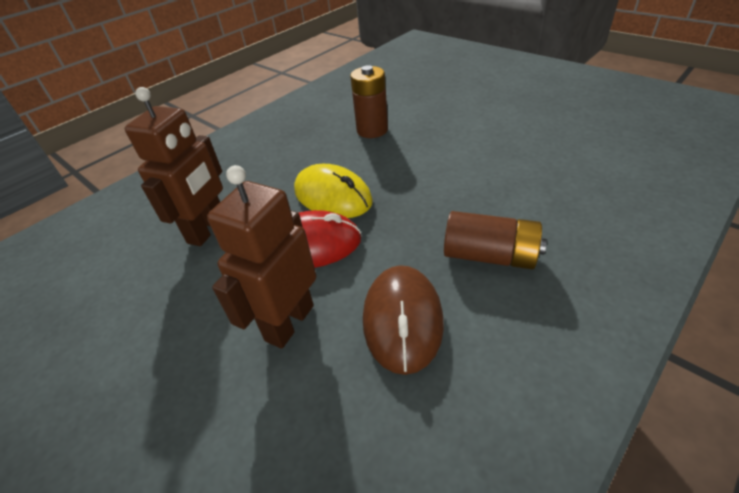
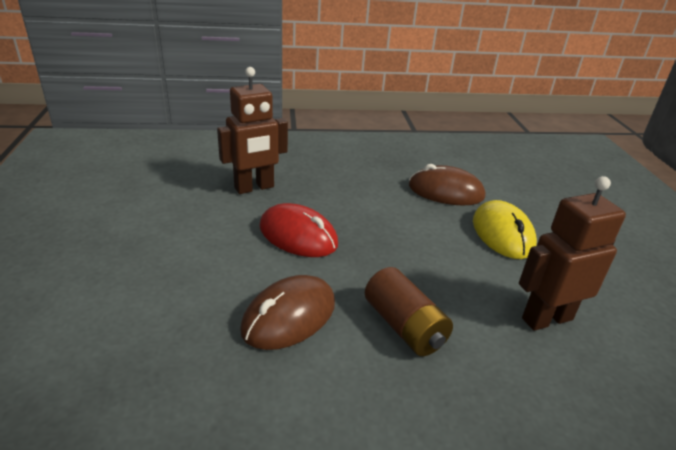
camera: 35 degrees right, 10 degrees down
(289, 322) = (227, 267): brown robot -> brown robot (546, 318)
(332, 196) = (353, 216): yellow mouse -> yellow mouse (502, 234)
(372, 130) = (446, 191): brown battery -> brown mouse

